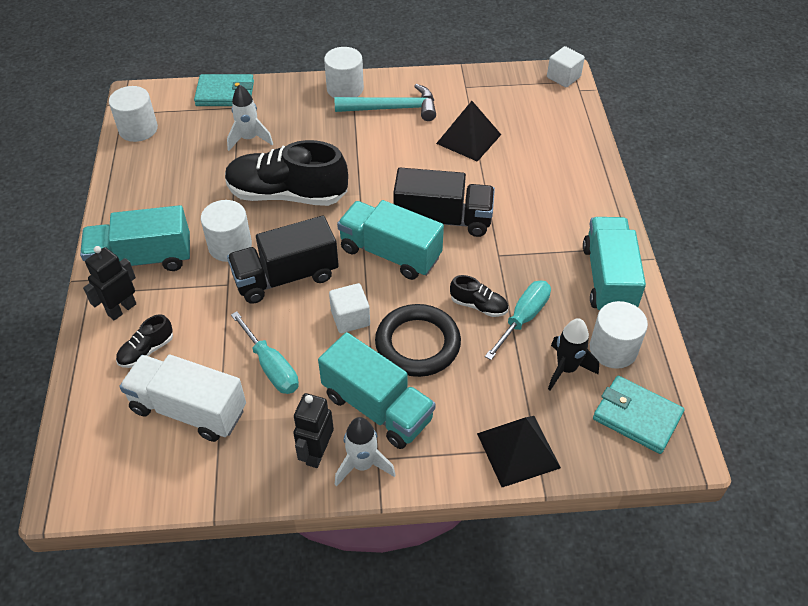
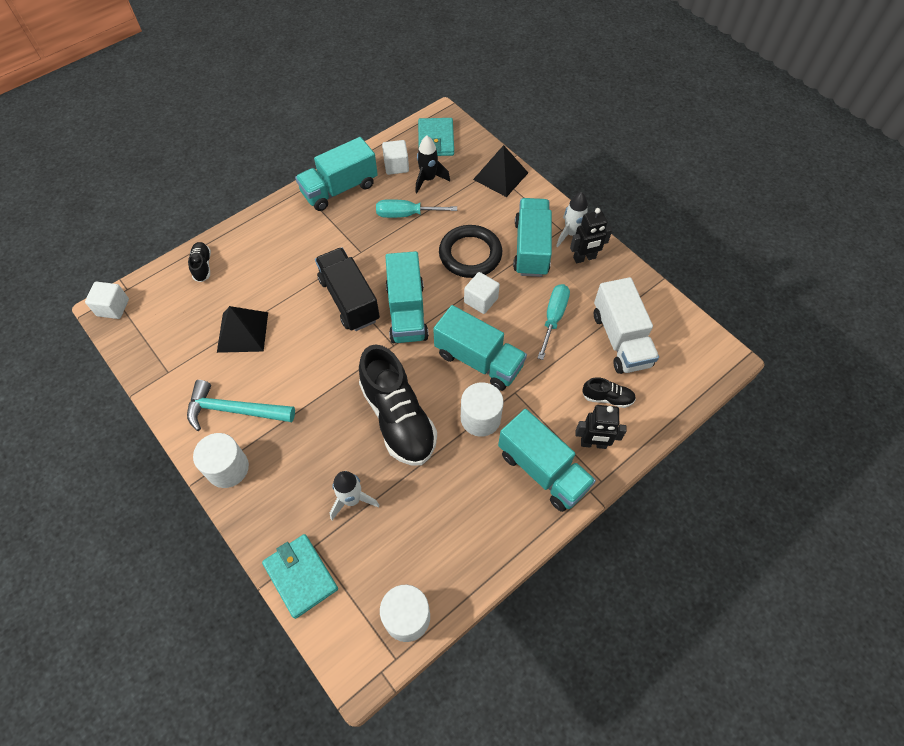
camera: 125 degrees left, 10 degrees up
(286, 277) = (478, 360): black truck -> turquoise truck
(392, 108) = (235, 410): turquoise hammer -> turquoise hammer turned 45 degrees counterclockwise
(478, 305) = (414, 240): black shoe -> black shoe (202, 266)
(613, 349) = (396, 166): white cylinder -> white cube

